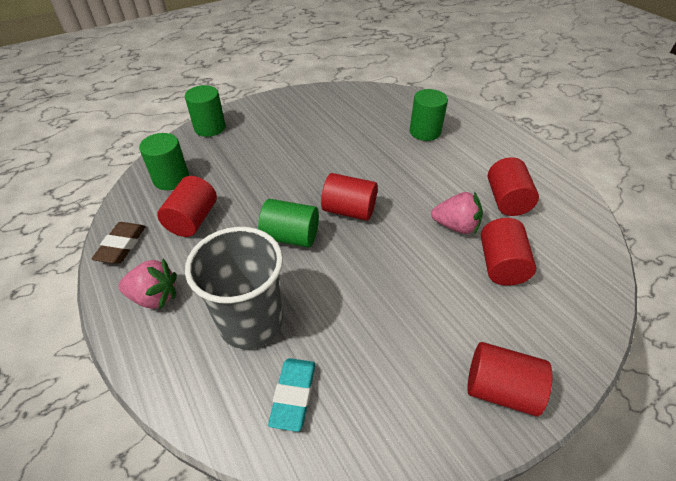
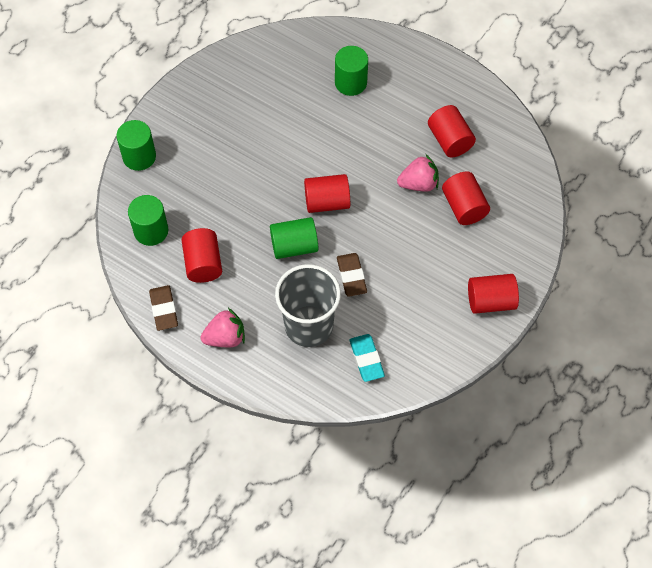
camera: 25 degrees left, 15 degrees up
(333, 288) = (351, 276): none -> brown eraser

